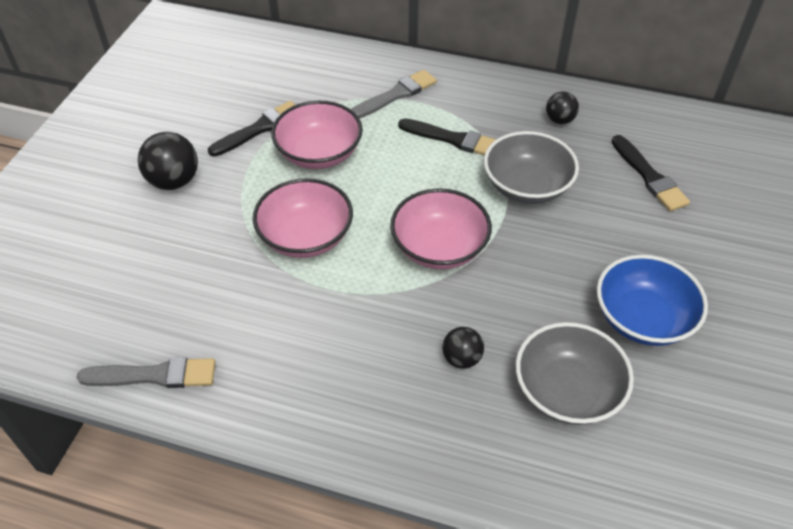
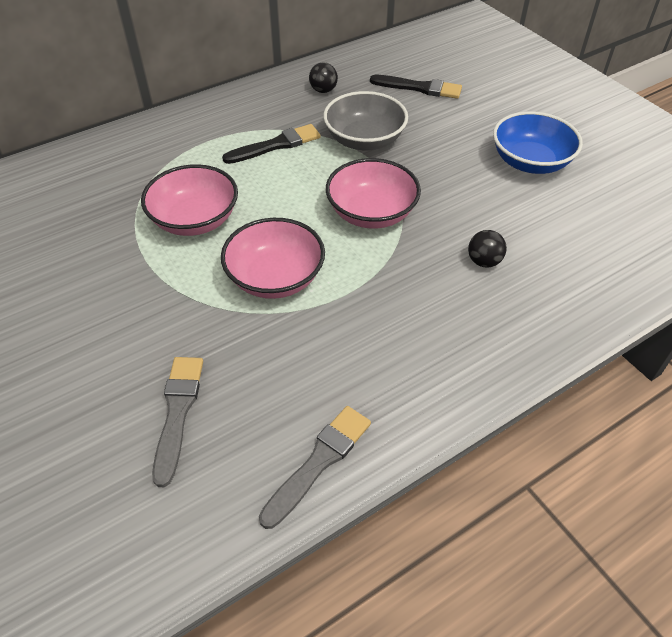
camera: 50 degrees left, 0 degrees up
(174, 181) = (103, 327): black ball -> none
(259, 128) = (117, 238): black brush -> none
(395, 95) = (190, 145): grey brush -> grey brush (178, 412)
(567, 391) = (557, 228): grey bowl -> none

